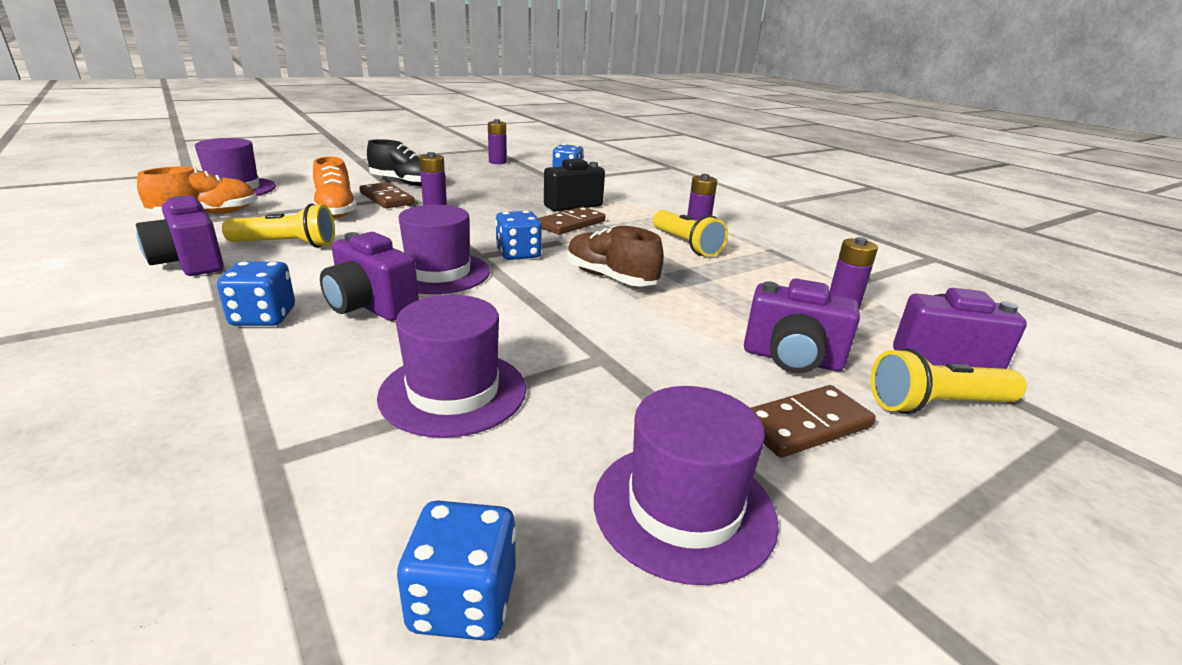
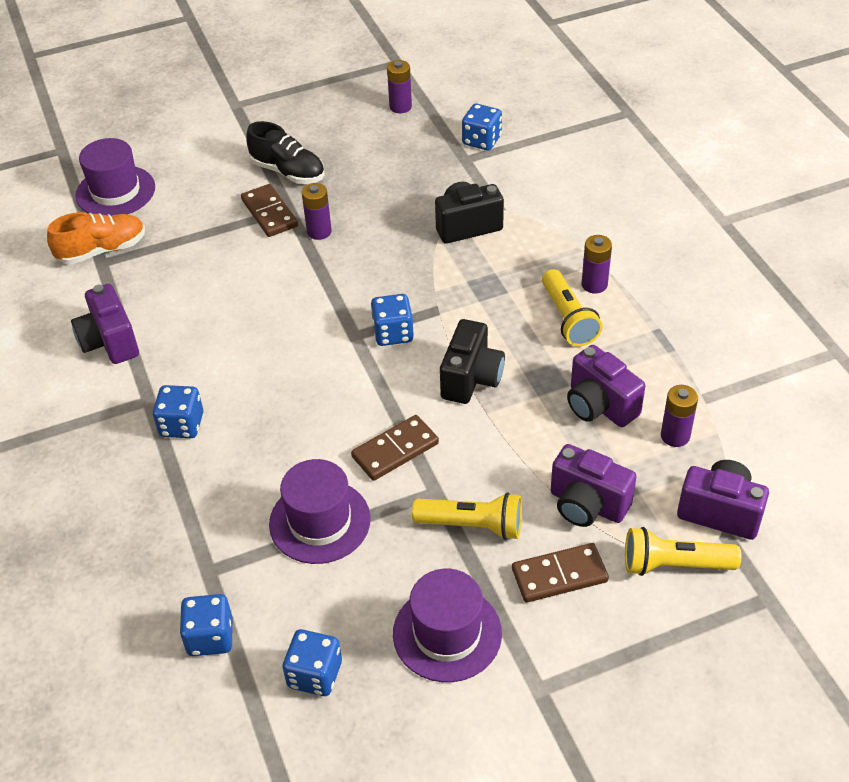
camera: 15 degrees right, 20 degrees up
(251, 557) = (210, 637): none -> blue dice
(287, 245) = (183, 311): yellow flashlight -> yellow flashlight (473, 525)
(336, 210) = (220, 241): orange shoe -> none
(371, 307) = (261, 415): purple camera -> purple camera (599, 406)
(438, 273) = (317, 365): purple hat -> none
(571, 224) = (457, 272): brown domino -> brown domino (395, 450)
(610, 278) = (471, 379): brown shoe -> black camera

